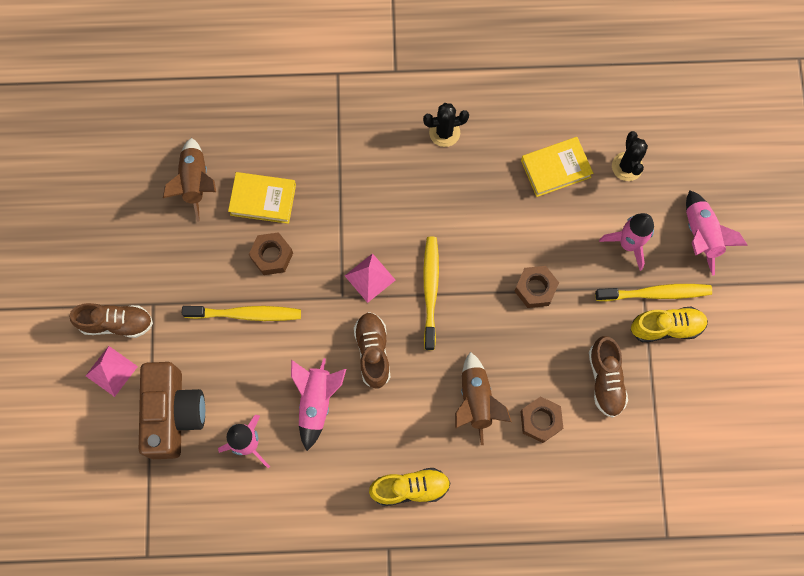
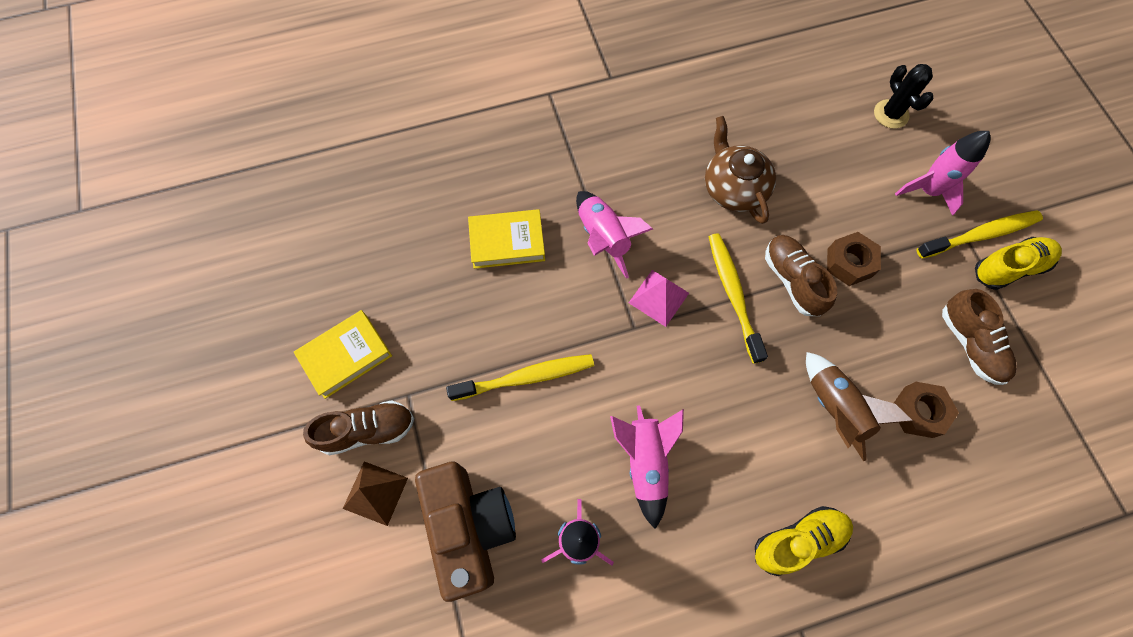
camera: 15 degrees left, 5 degrees down
(111, 371) = (375, 493): pink pyramid -> brown pyramid
(195, 182) = (422, 242): brown rocket -> none
(272, 256) = (536, 302): brown nut -> none
(373, 352) = (692, 383): brown shoe -> brown shoe (792, 280)
(444, 132) = (685, 125): black cactus -> none
(464, 200) = (733, 188): none -> brown teapot
(555, 169) = (818, 133): yellow book -> yellow book (346, 356)
(701, 235) = (999, 164): pink rocket -> pink rocket (603, 237)

